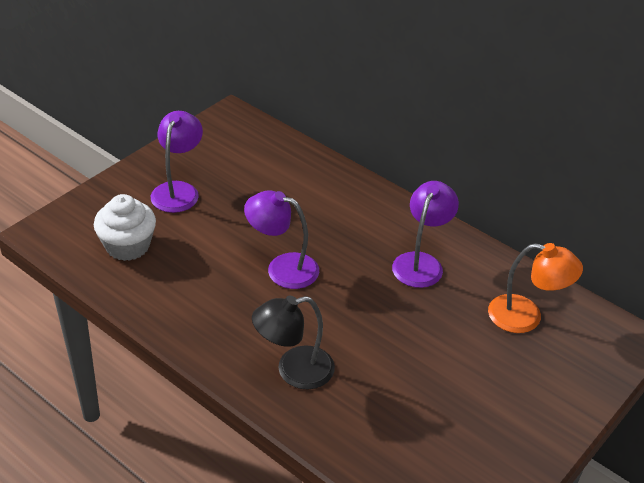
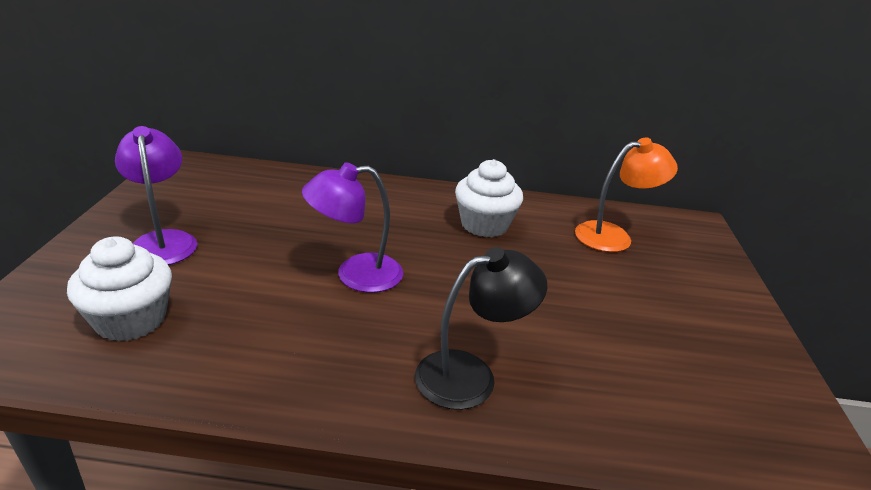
camera: 35 degrees left, 10 degrees down
(294, 371) = (471, 375): black lamp -> black lamp turned 150 degrees counterclockwise
(421, 262) = (484, 225): purple lamp -> white cupcake

